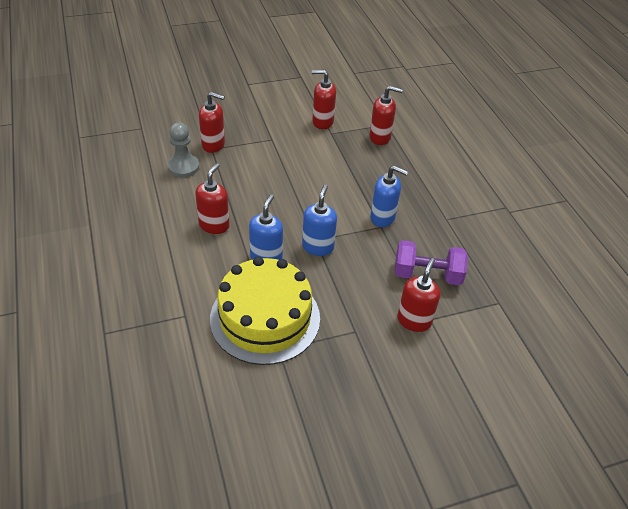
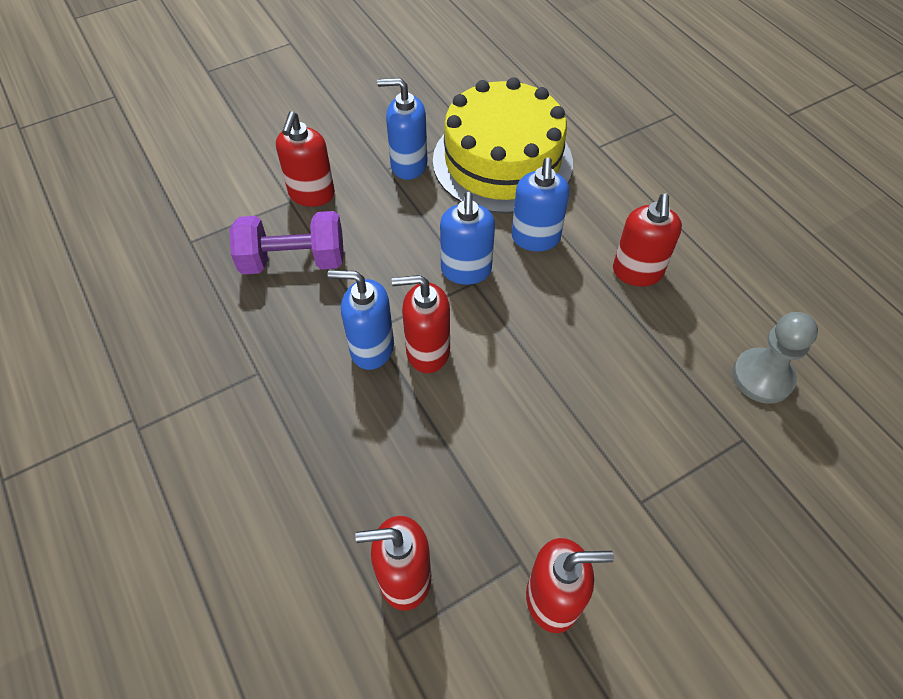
camera: 170 degrees right, 10 degrees up
(213, 145) = (747, 451): red soap dispenser -> red soap dispenser (427, 351)
(338, 330) = (408, 165): none -> blue soap dispenser

